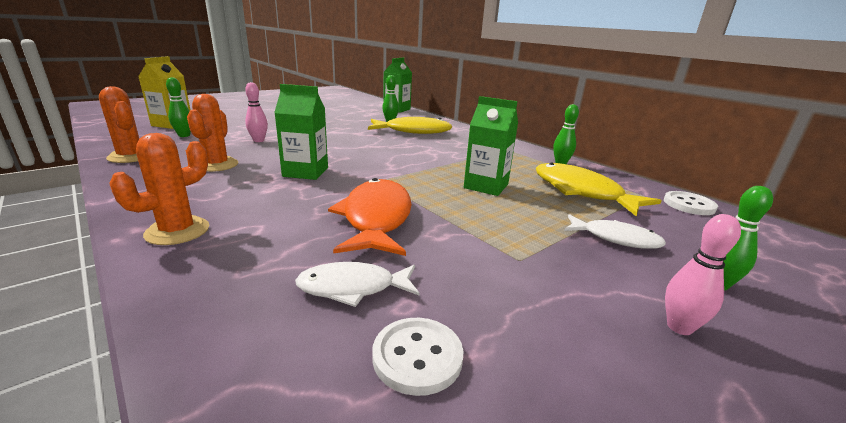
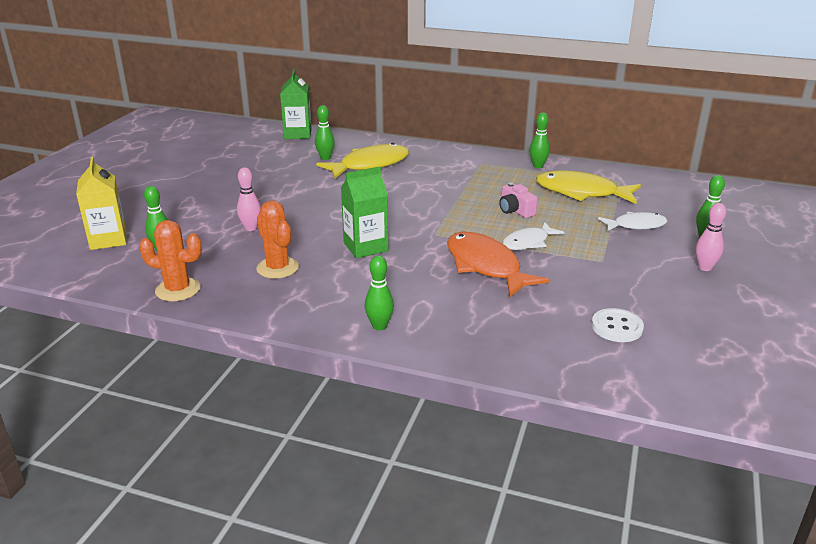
camera: 30 degrees left, 5 degrees up
(177, 231) = (379, 326): orange cactus -> green bowling pin
(352, 288) = (543, 312): white fish -> white fish (528, 242)
(486, 186) = (515, 210): green carton -> pink camera
(689, 205) = (653, 180): white button -> none

